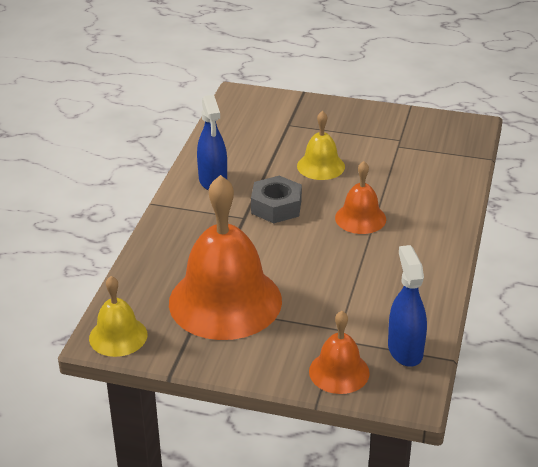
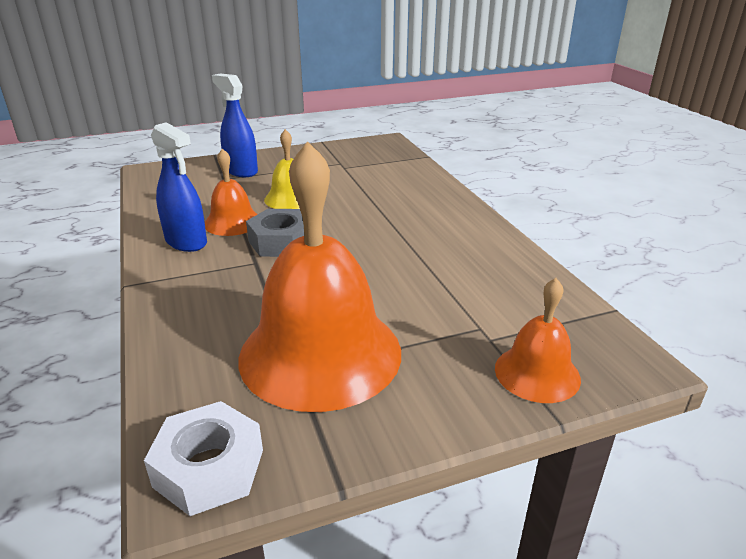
camera: 35 degrees left, 5 degrees down
(118, 336) = (209, 468): yellow bell -> white nut
(360, 218) = (376, 225): orange bell -> orange bell (232, 222)
(405, 350) = (566, 320): blue spray bottle -> blue spray bottle (241, 171)

